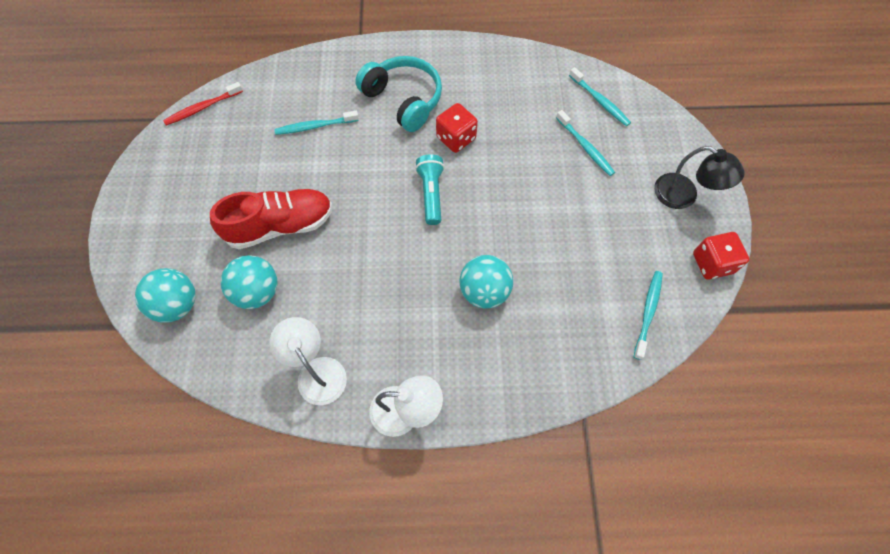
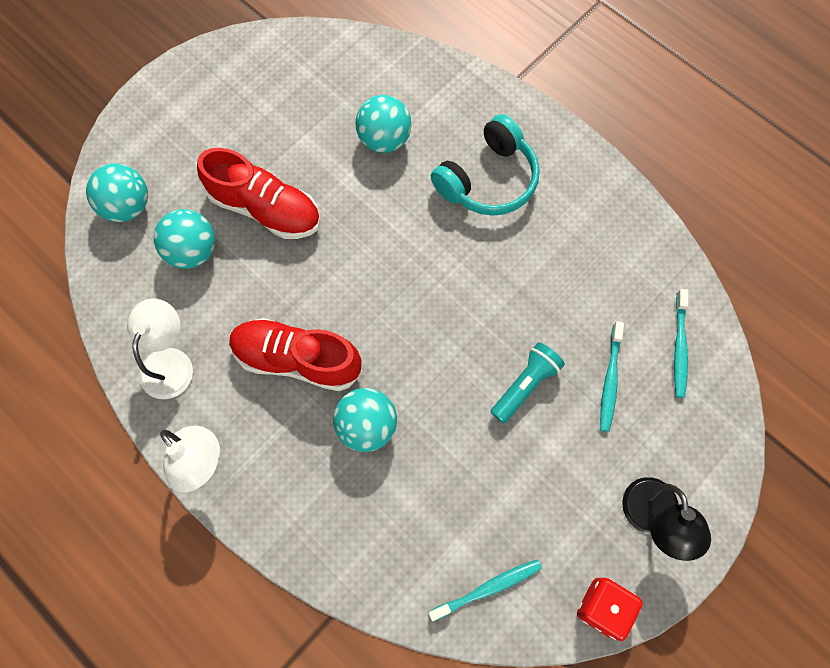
camera: 45 degrees right, 5 degrees up
(203, 108) = (310, 41): red toothbrush -> none
(315, 126) = (384, 139): turquoise toothbrush -> turquoise ball
(400, 293) = (297, 359): none -> red shoe
(403, 100) = (488, 180): turquoise headphones -> turquoise headphones turned 45 degrees clockwise
(431, 194) = (416, 294): turquoise flashlight -> turquoise flashlight (525, 385)
(456, 138) = (495, 260): red dice -> none

